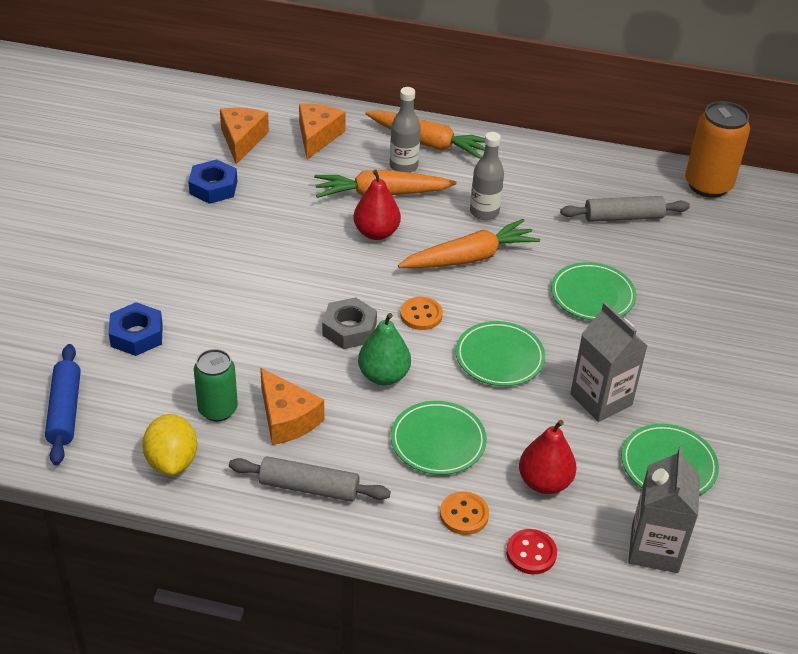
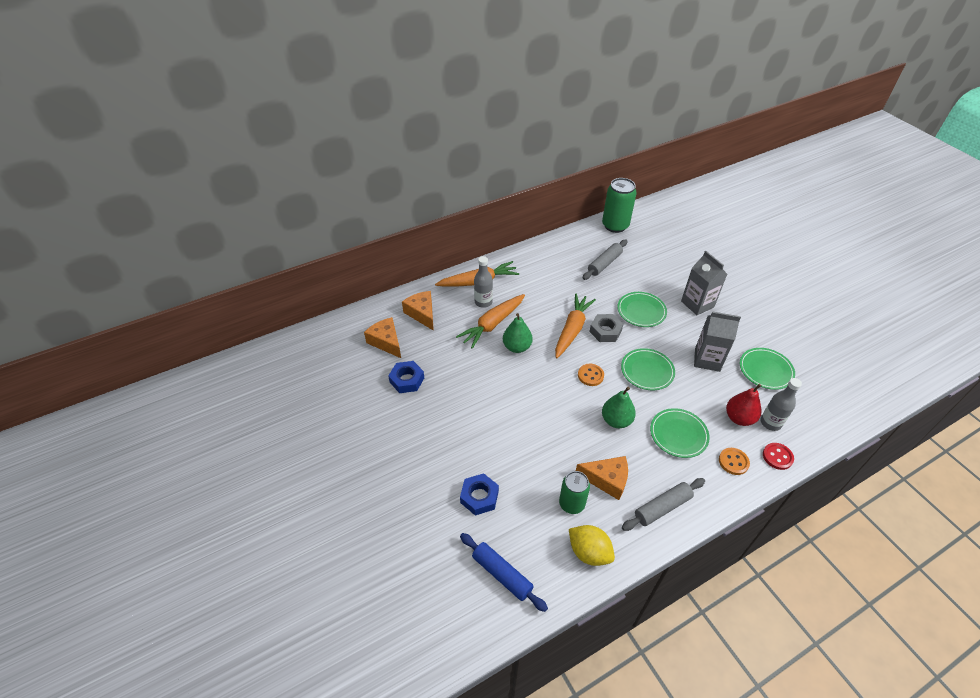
camera: 40 degrees left, 5 degrees up
(349, 329) = (571, 408): grey nut -> grey nut (605, 331)
(376, 233) = (517, 347): red pear -> green pear
(484, 212) = (548, 301): grey bottle -> grey bottle (770, 423)
(654, 548) = (809, 413): grey carton -> grey carton (697, 304)
(708, 185) = (615, 225): orange can -> green can

